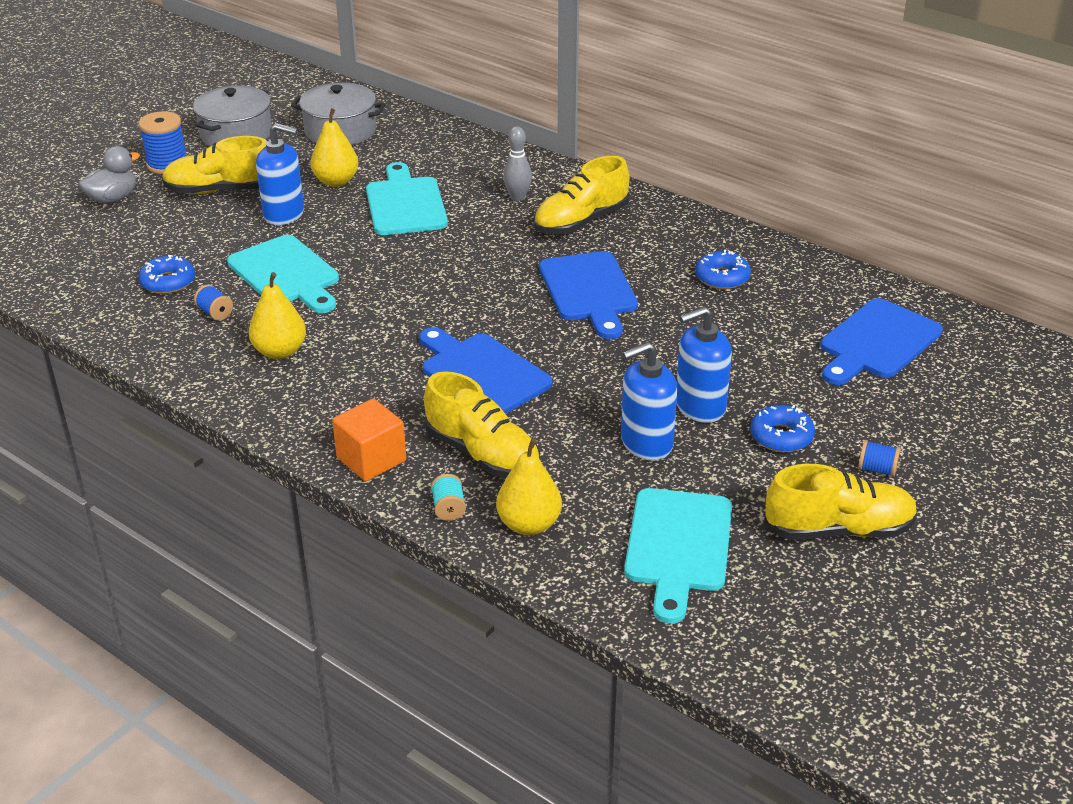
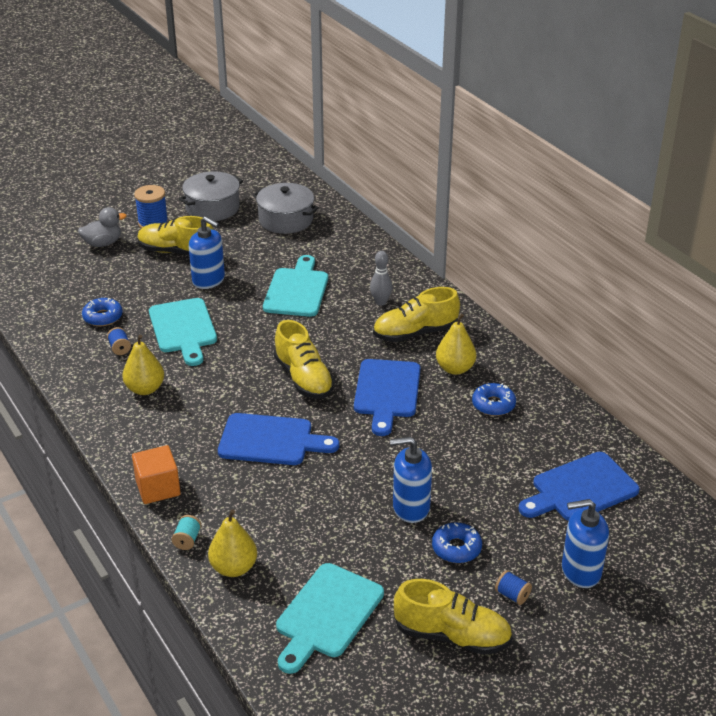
camera: 20 degrees right, 0 degrees up
(336, 181) = (259, 261): yellow pear -> yellow pear (455, 369)
(481, 373) = (271, 440): blue cutting board -> blue cutting board turned 120 degrees clockwise
(483, 454) = (234, 504): yellow shoe -> yellow shoe (304, 378)
(646, 443) = (353, 527): blue soap dispenser -> blue soap dispenser (580, 571)

